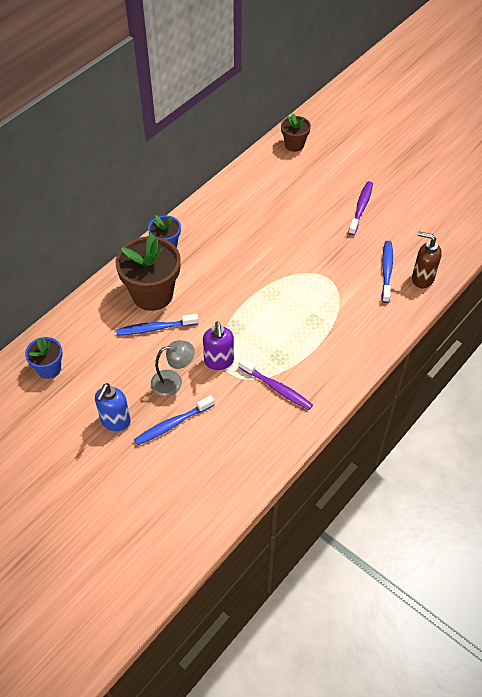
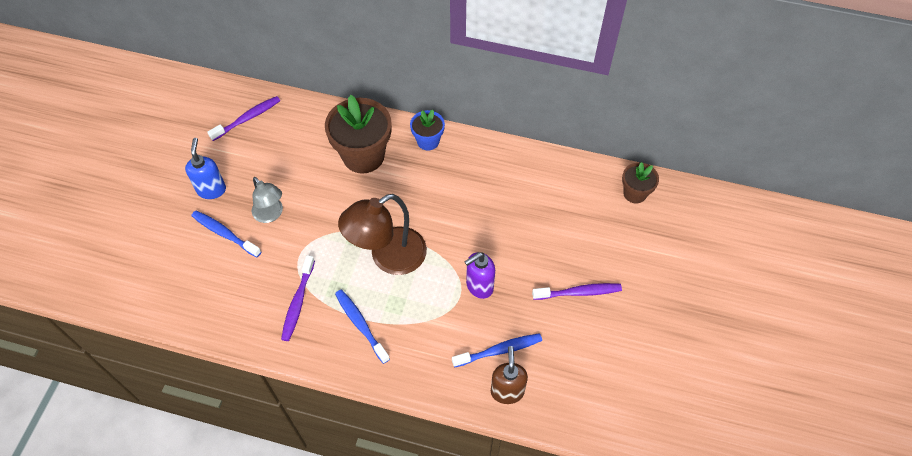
camera: 65 degrees right, 5 degrees up
(49, 368) = (247, 118): blue flower pot -> purple toothbrush
(115, 421) = (211, 189): blue soap dispenser -> blue soap dispenser turned 90 degrees clockwise
(155, 328) = (325, 175): blue toothbrush -> blue toothbrush (361, 325)
(219, 361) = (309, 241): purple soap dispenser -> purple soap dispenser (479, 286)
(267, 311) = (388, 257): none -> brown lamp

